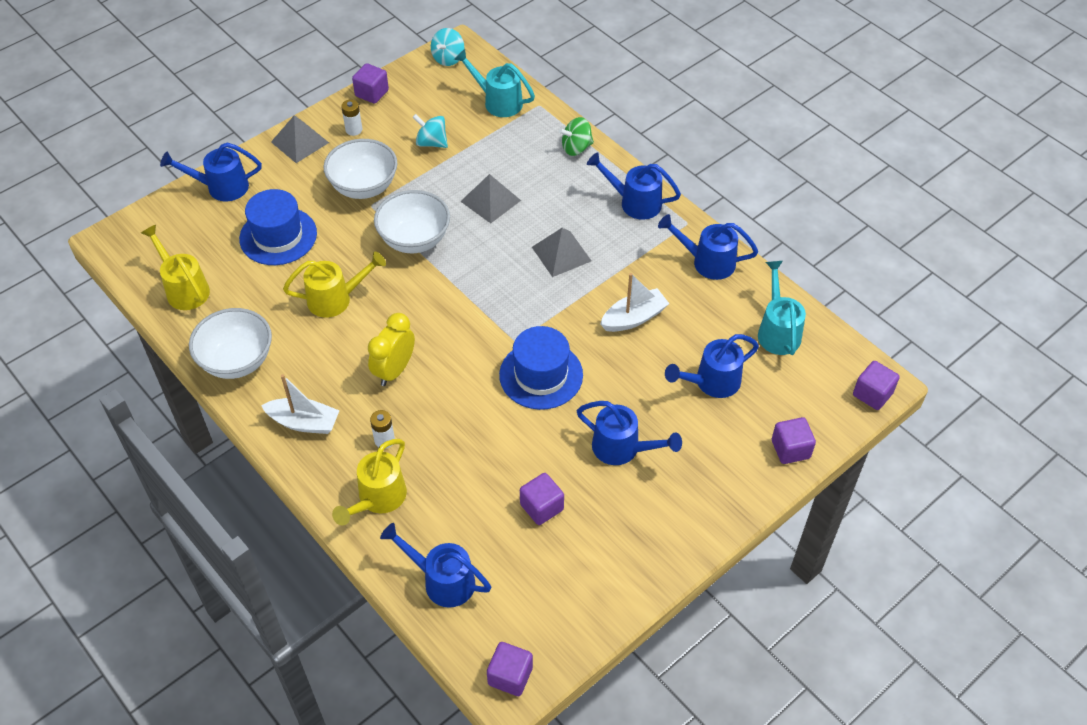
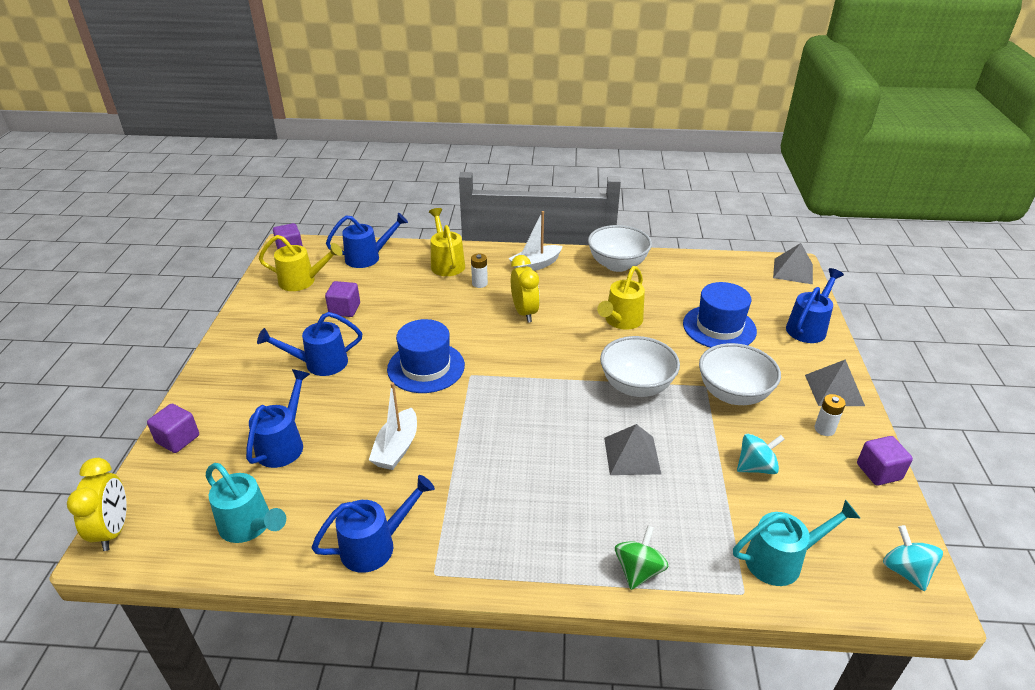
camera: 135 degrees right, 15 degrees down
(184, 288) = (709, 272): yellow watering can -> yellow watering can (302, 281)
(561, 254) = (516, 455): grey pyramid -> grey pyramid (793, 271)
(634, 202) = (510, 554): blue watering can -> none
(872, 394) = (114, 530): purple cube -> yellow clock

